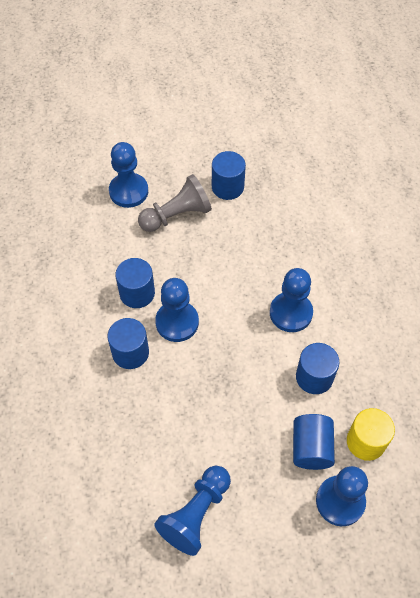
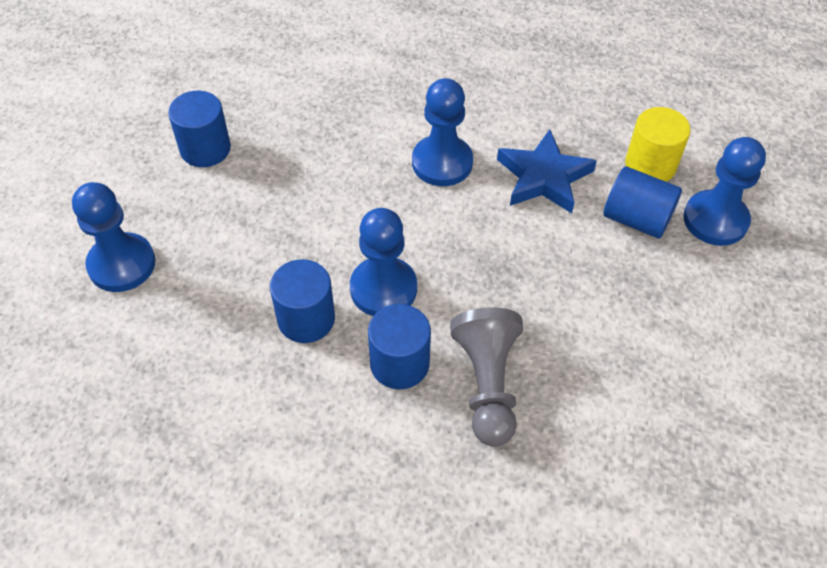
camera: 65 degrees left, 5 degrees down
(177, 215) = (208, 222): grey pawn -> grey pawn (487, 384)
(196, 514) = (678, 376): blue pawn -> none
(314, 377) = (544, 177): blue cylinder -> blue star

